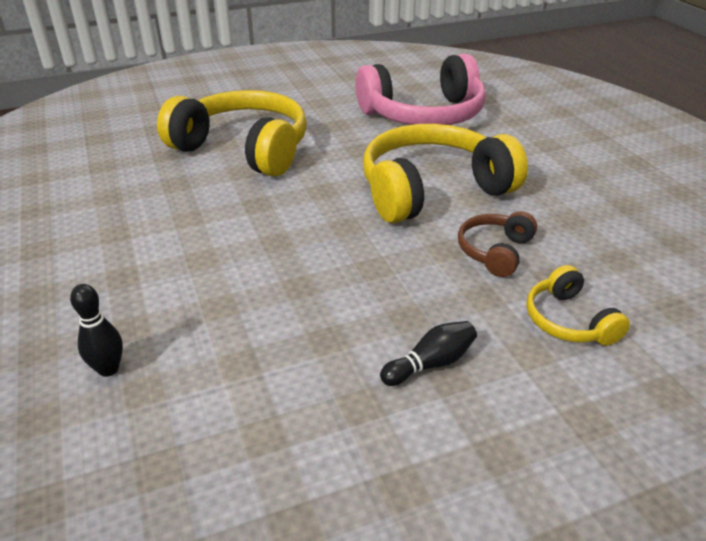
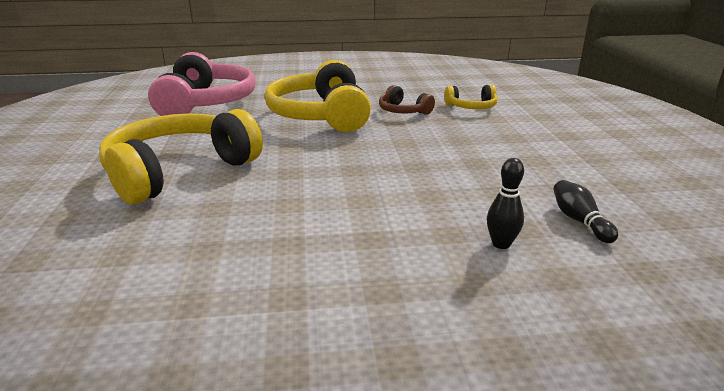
camera: 75 degrees left, 10 degrees down
(430, 364) = (502, 139): black bowling pin -> black bowling pin (579, 221)

